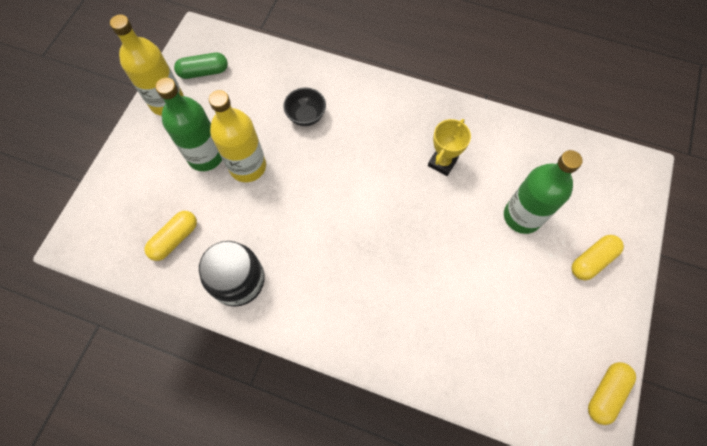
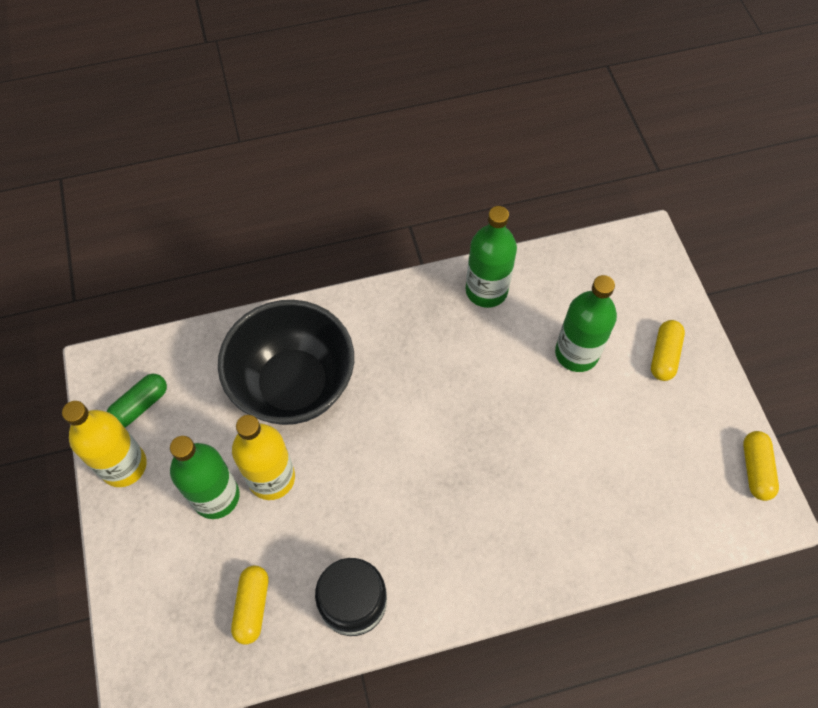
camera: 35 degrees left, 5 degrees down
(306, 116) = (293, 384): black bowl -> black bowl, size x2.48
(442, 162) = (466, 347): yellow trophy -> none
(486, 133) = (486, 290): none -> green bottle

